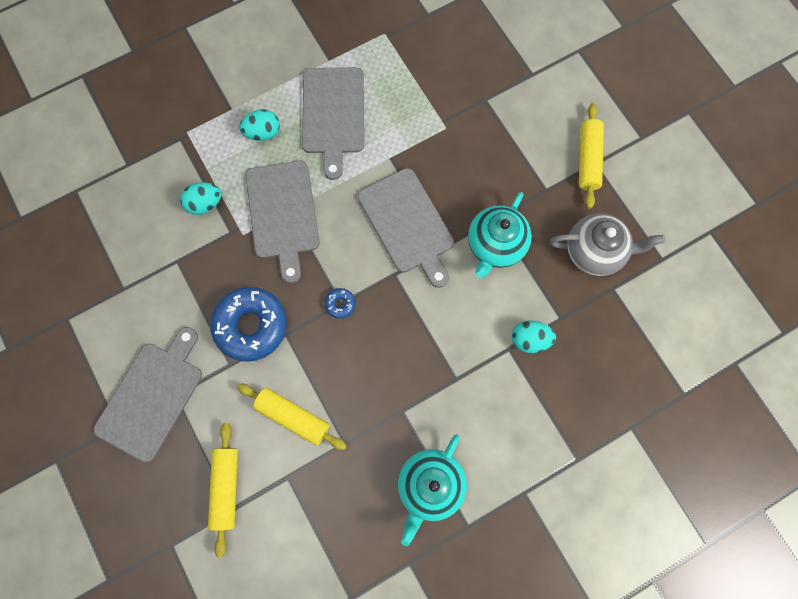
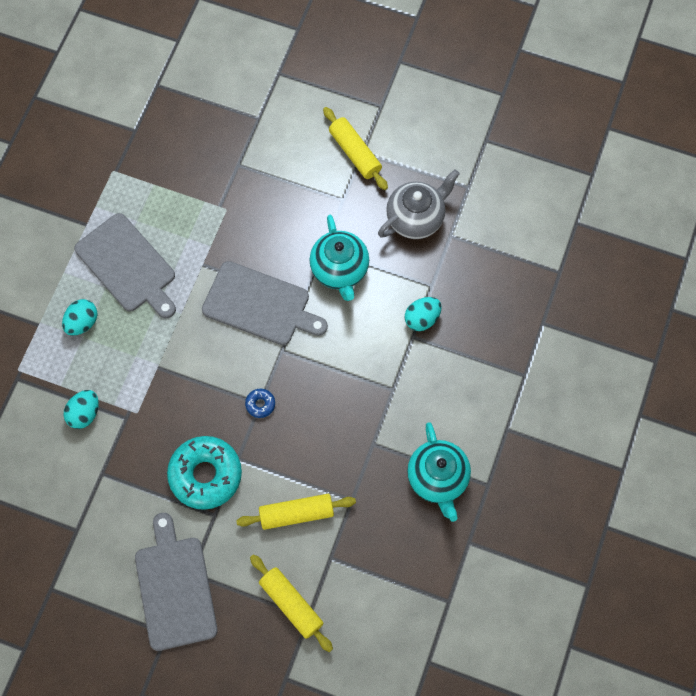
camera: 40 degrees left, 5 degrees down
(251, 326) = (205, 475): blue donut -> turquoise donut
(283, 214) = (155, 372): grey cutting board -> none

